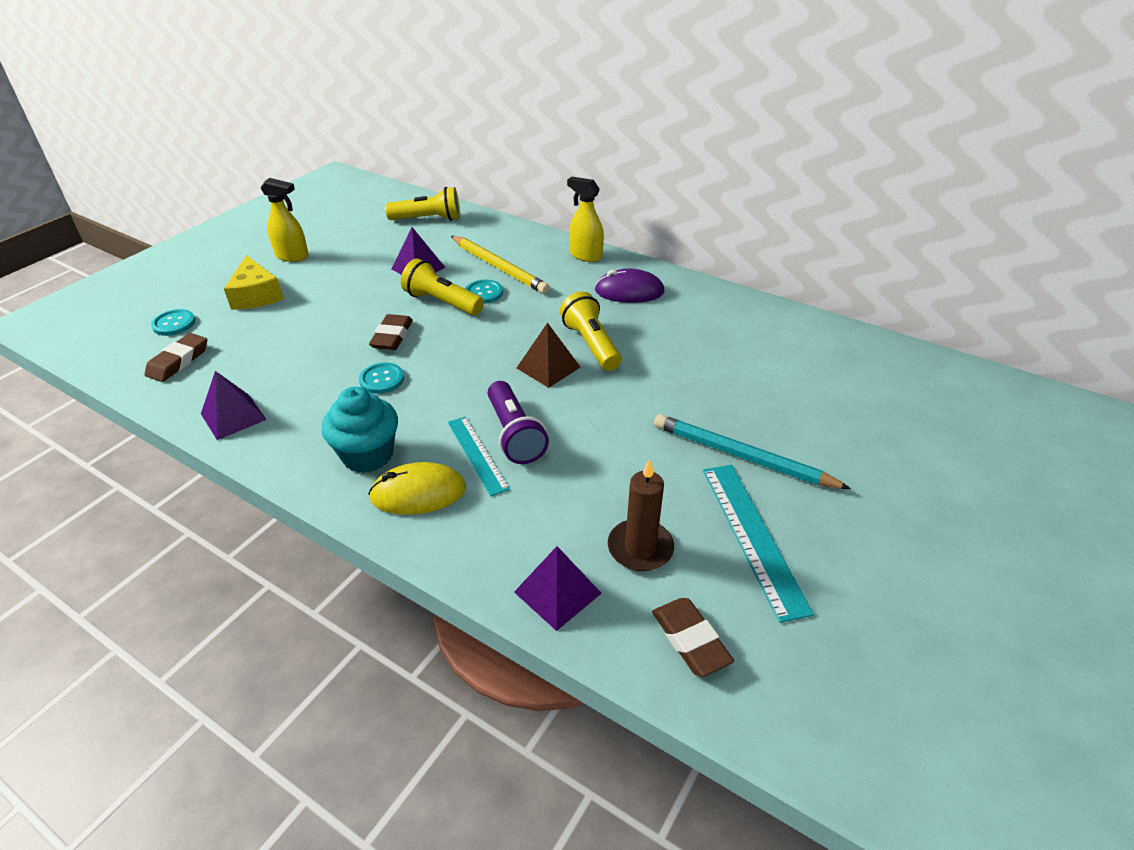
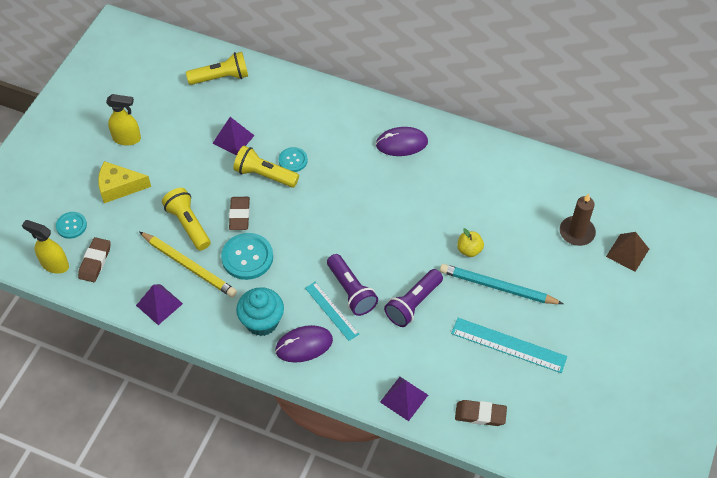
camera: 10 degrees left, 15 degrees up
(256, 295) = (119, 187): yellow cheese -> yellow cheese turned 120 degrees clockwise
(382, 379) = (247, 257): turquoise button -> turquoise button, size x1.68
(418, 493) = (304, 345): yellow mouse -> purple mouse
(499, 267) = (296, 129): yellow pencil -> yellow pencil (189, 266)
(548, 367) = (359, 229): brown pyramid -> brown pyramid (627, 252)
(585, 255) = (360, 106): yellow spray bottle -> yellow spray bottle (54, 264)
(591, 344) = (384, 203): yellow flashlight -> yellow flashlight (188, 225)
(605, 461) = (413, 304): none -> purple flashlight
(640, 548) = (445, 363): brown candle -> brown candle (577, 232)
(690, 640) = (480, 415): brown eraser -> brown eraser turned 45 degrees counterclockwise
(703, 407) = (469, 250): none -> yellow apple
(753, 536) = (508, 345): turquoise ruler -> turquoise ruler turned 45 degrees counterclockwise

